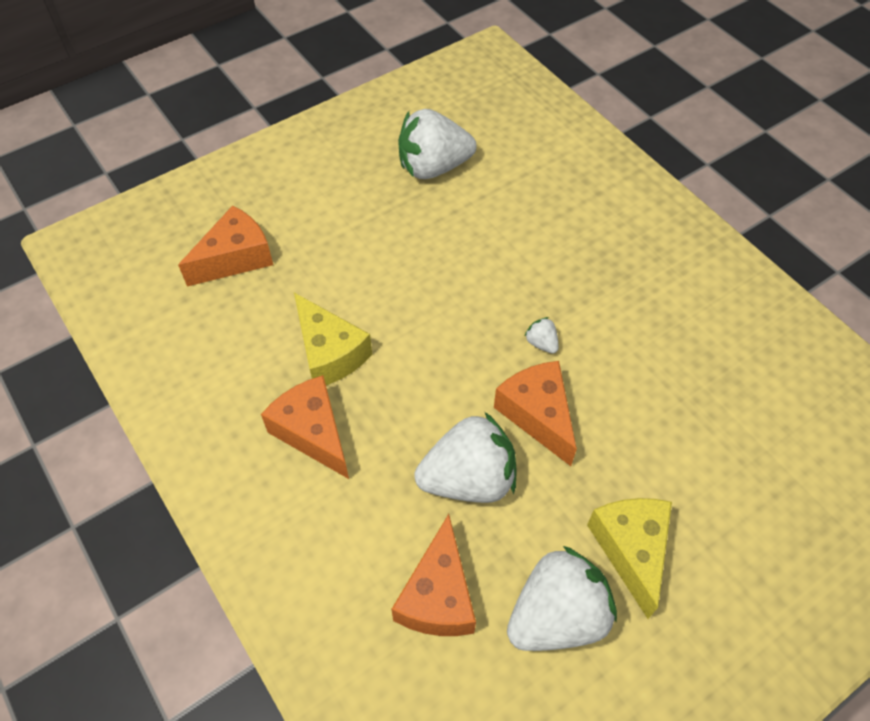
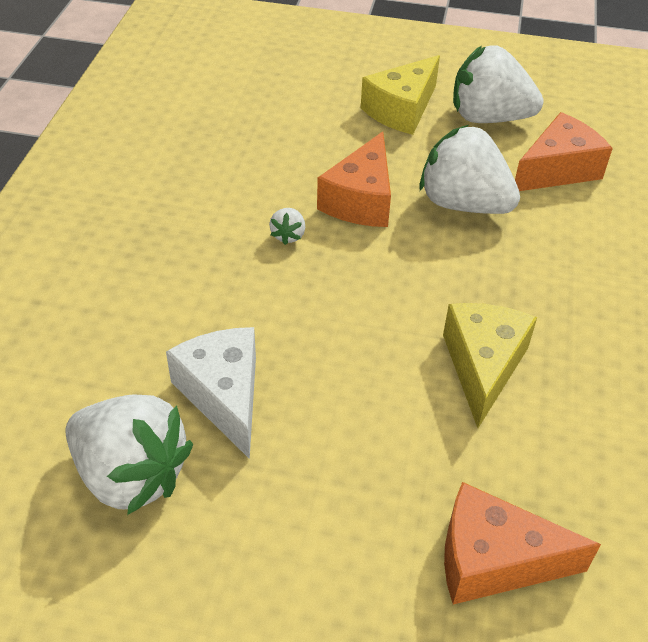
camera: 135 degrees left, 10 degrees down
(312, 432) = (562, 316): orange cheese -> none
(442, 227) = (224, 395): none -> white cheese

